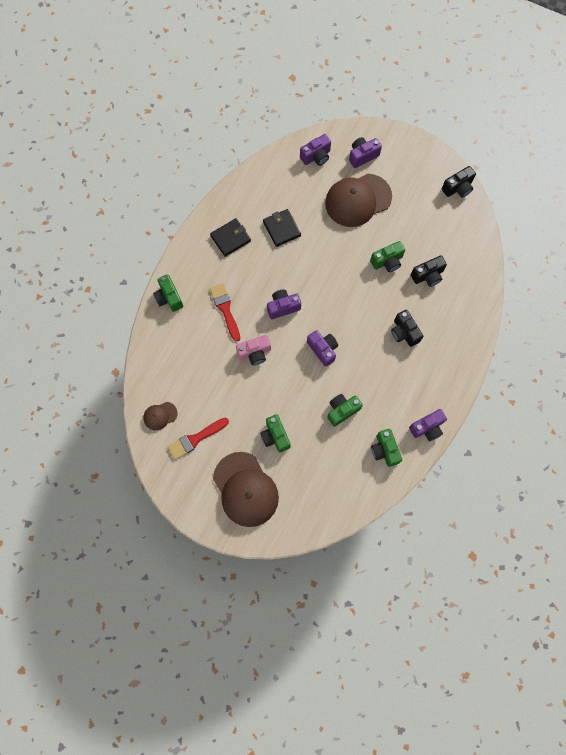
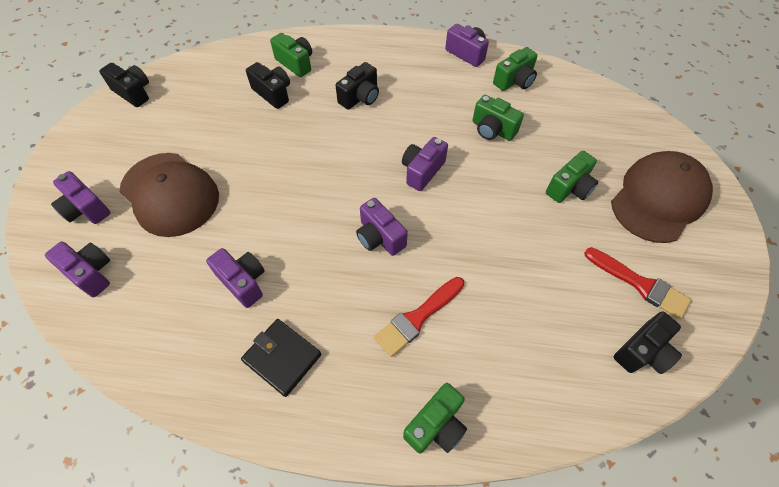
camera: 110 degrees left, 15 degrees down
(160, 416) = (642, 352): brown cap -> black camera
(255, 353) = (469, 250): pink camera -> none
(281, 229) = (243, 282): black wallet -> purple camera
(387, 261) = (264, 136): green camera -> green camera (296, 63)

